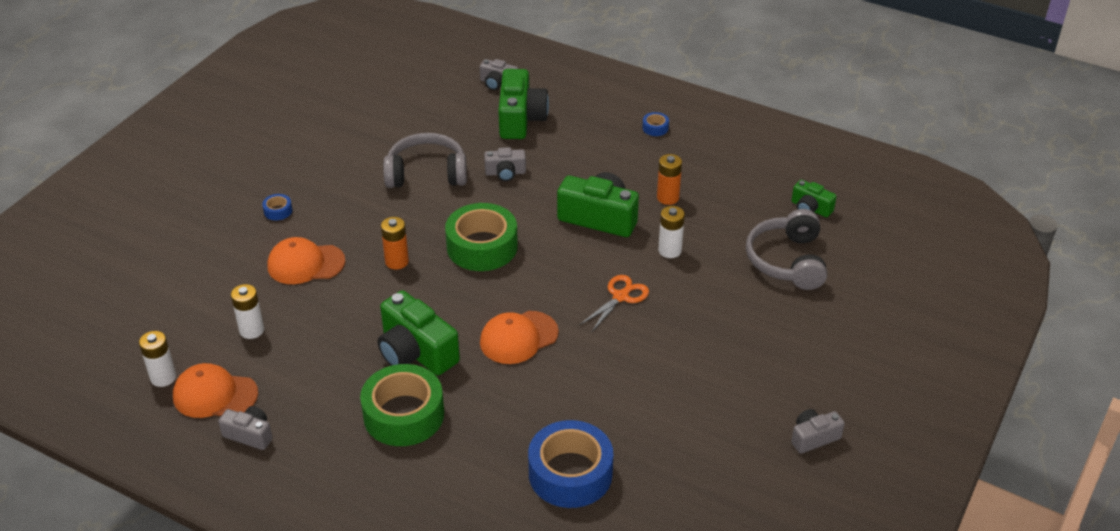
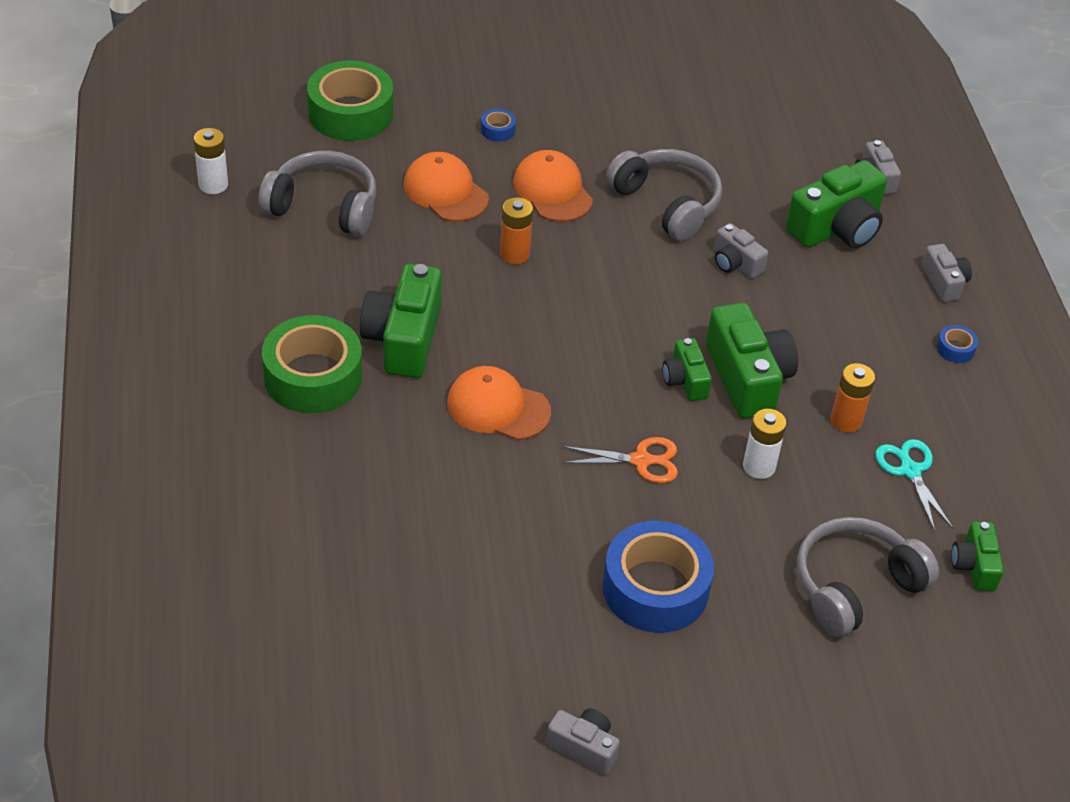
camera: 50 degrees right, 5 degrees up
(215, 395) = (222, 231): orange cap -> orange cap (552, 190)
(249, 435) = (194, 282): grey camera -> grey camera (944, 282)
(251, 330) = (323, 206): white battery -> grey headphones
(482, 247) = (602, 306): green tape -> green tape (350, 113)
(570, 473) = (346, 550): blue tape -> blue tape (655, 588)
(576, 244) = (685, 380): none -> green camera
(725, 194) = (910, 470): none -> turquoise scissors

